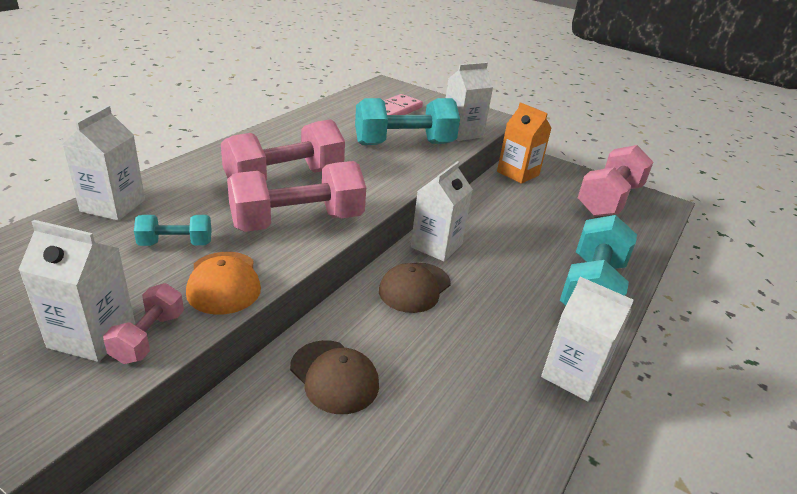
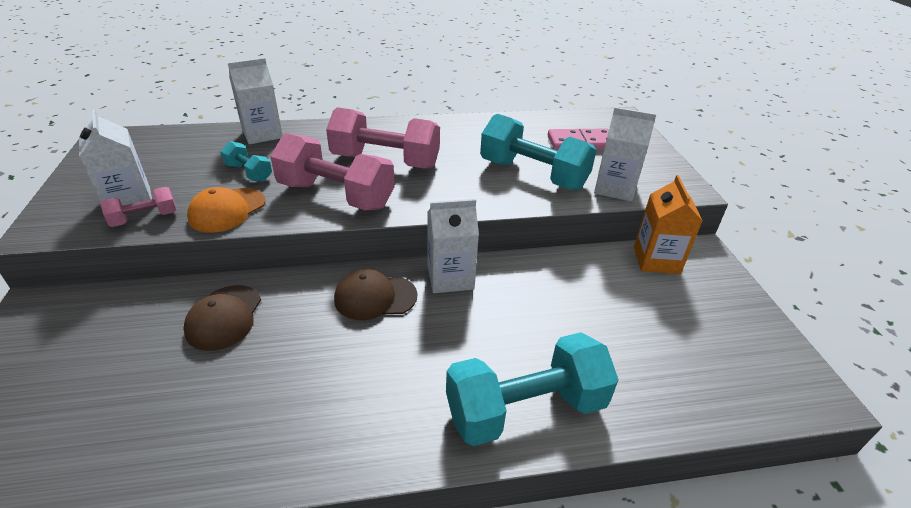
camera: 50 degrees right, 5 degrees up
(573, 375) = (366, 457): white carton -> none
(609, 200) = (730, 345): pink dumbbell -> none

